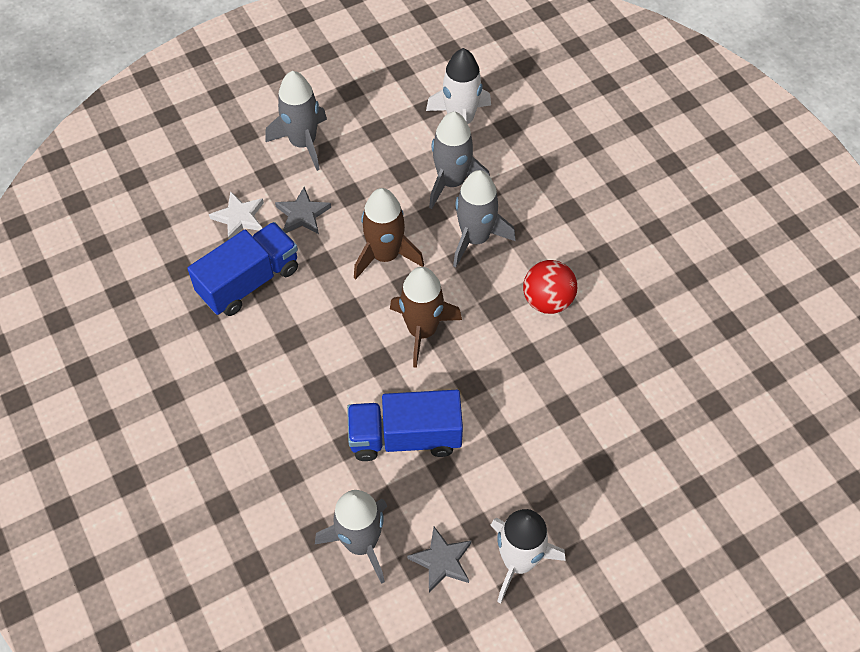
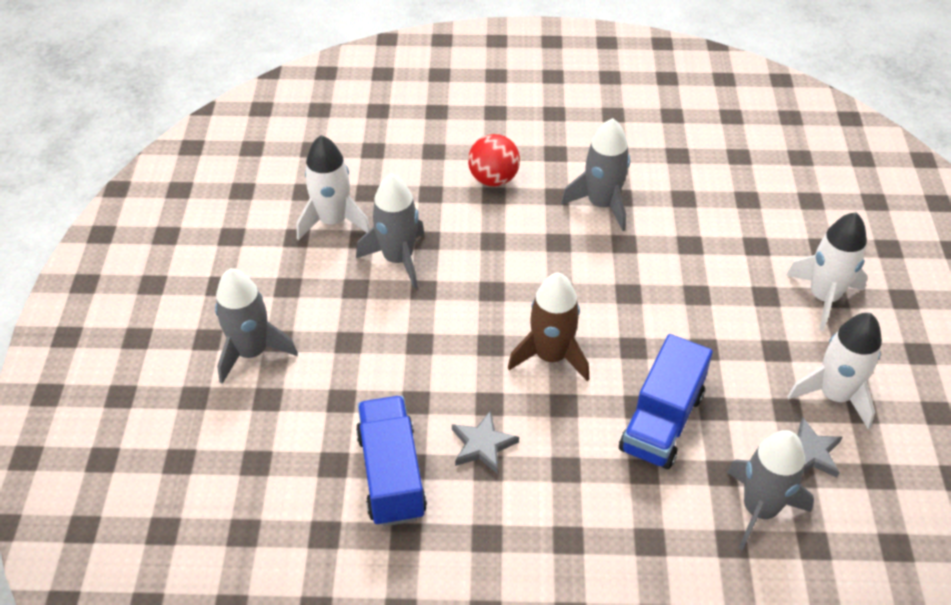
camera: 60 degrees left, 10 degrees down
(239, 218) = (302, 449): white star -> none
(303, 214) = (342, 391): grey star -> grey star (482, 445)
(385, 255) = (444, 346): brown rocket -> none
(475, 238) = (475, 271): grey rocket -> grey rocket (601, 204)
(547, 300) = (578, 253): red ball -> red ball (493, 179)
(632, 513) = (823, 297): none -> white rocket

